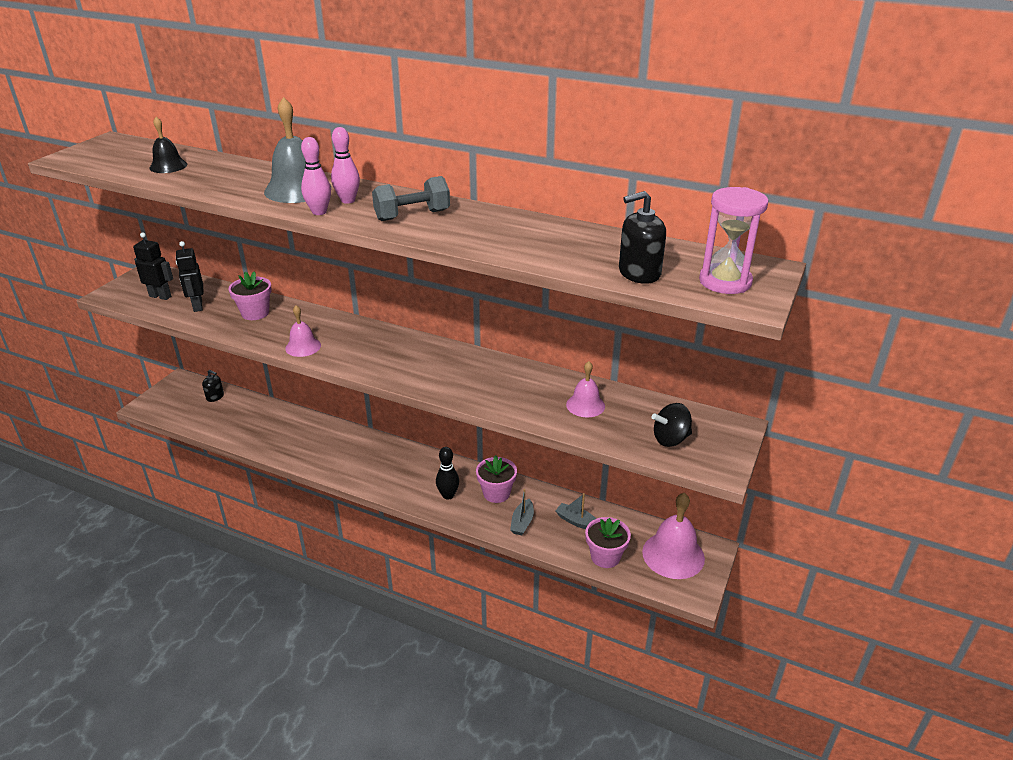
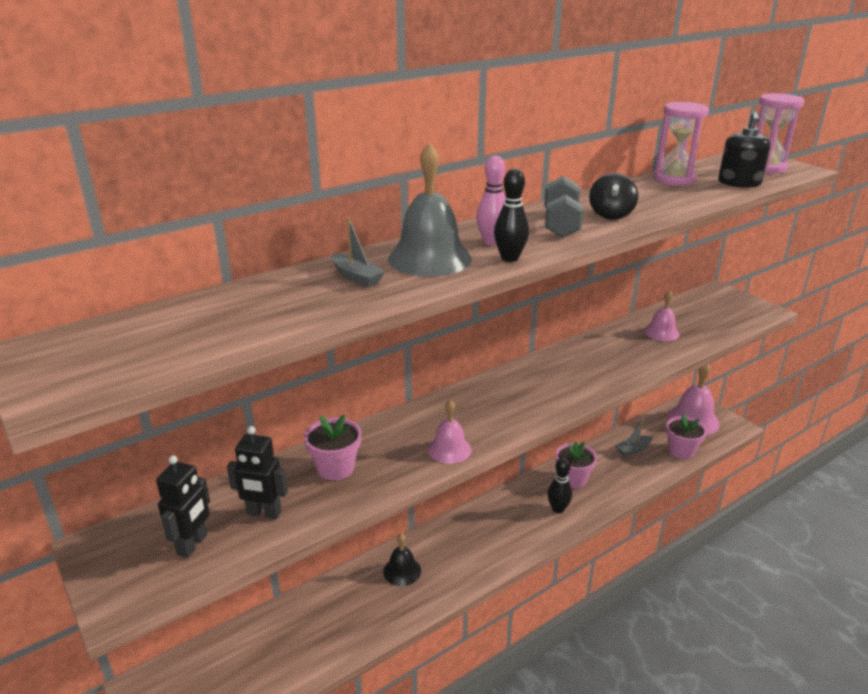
camera: 60 degrees left, 5 degrees down
(160, 296) = (193, 545): black robot -> black robot turned 150 degrees clockwise
(168, 166) = (235, 318): black bell -> black bell (402, 571)
(215, 396) = (223, 654): black soap dispenser -> none
(319, 212) = (509, 258): pink bowling pin -> black bowling pin
(522, 522) = (619, 478): grey boat -> grey boat (356, 277)
(606, 241) = (674, 179): none -> pink hourglass
(670, 439) = (724, 316): black spinning top -> black spinning top (611, 215)

